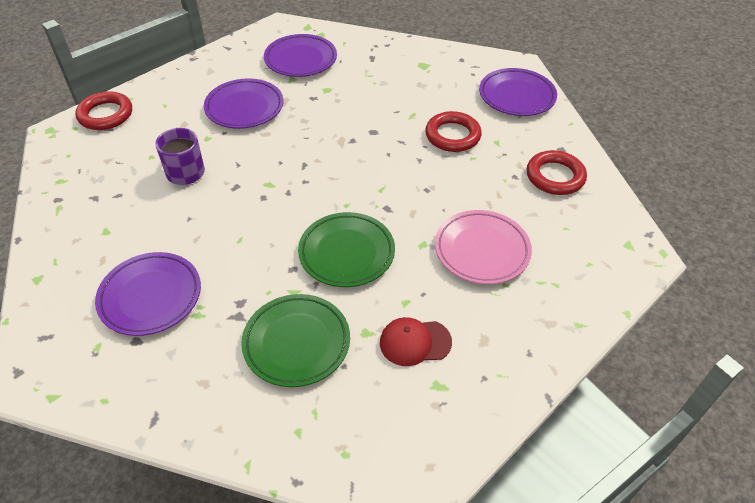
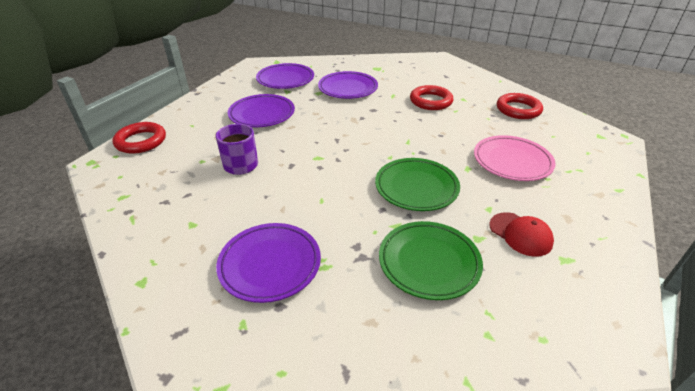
camera: 20 degrees left, 10 degrees down
(415, 342) = (520, 234): red cap -> red cap turned 105 degrees counterclockwise
(516, 96) = (453, 73): purple plate -> purple plate (348, 88)

